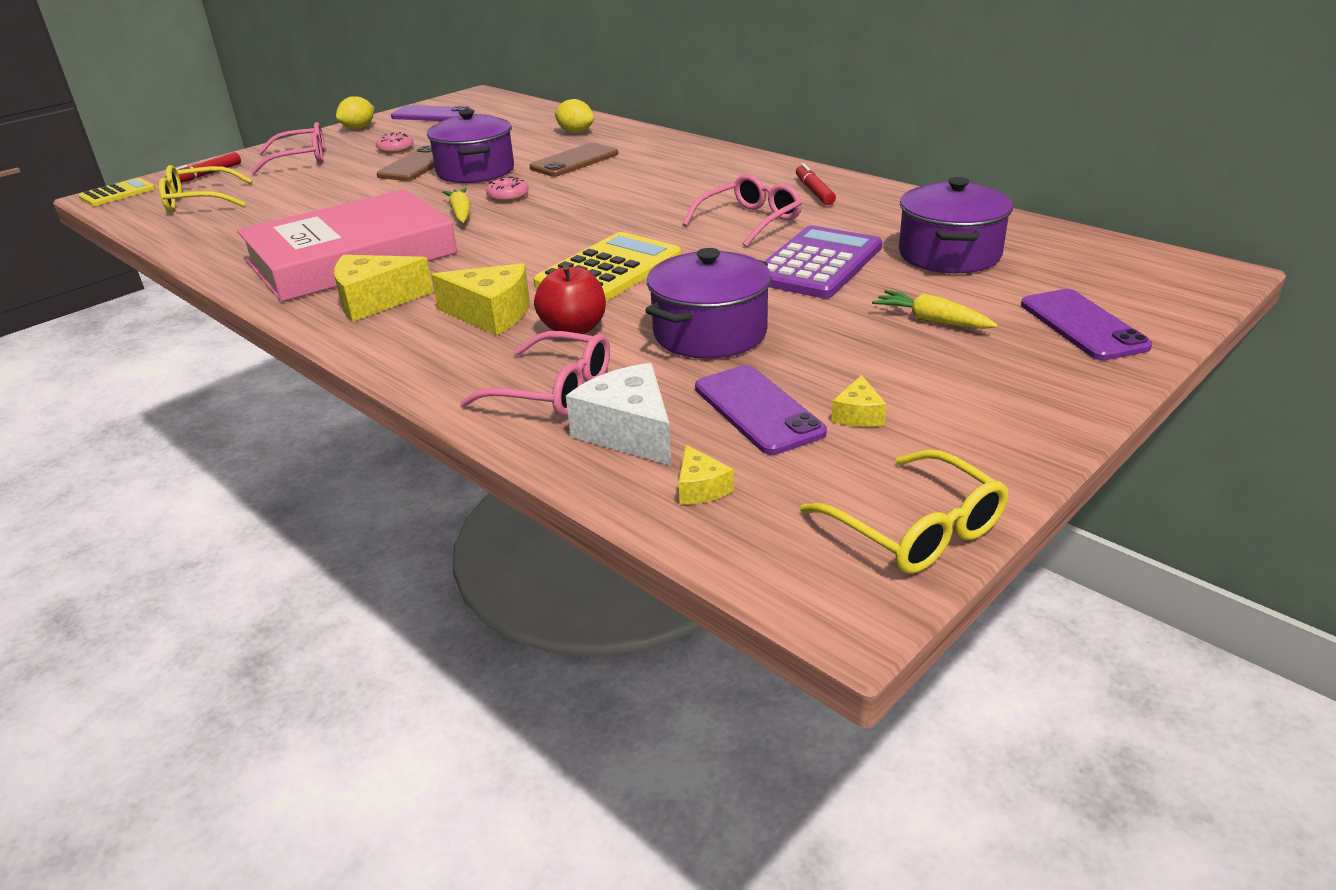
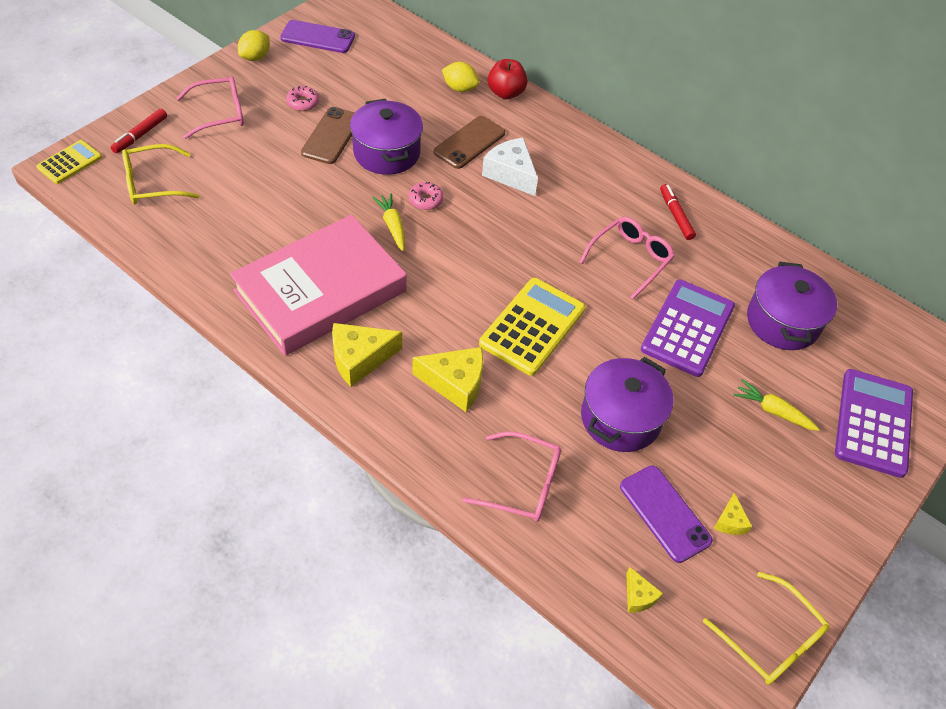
camera: 10 degrees left, 20 degrees up
(574, 329) = (521, 407): red apple -> red apple (506, 93)
(629, 432) = (583, 535): white cheese -> white cheese (511, 174)
(1082, 325) = (873, 423): purple phone -> purple calculator

